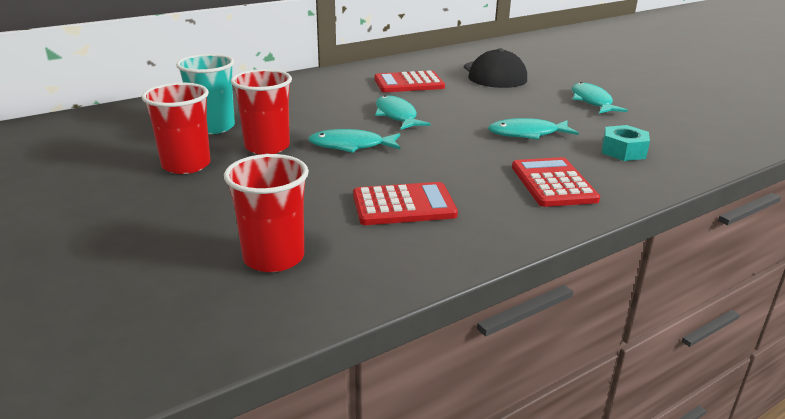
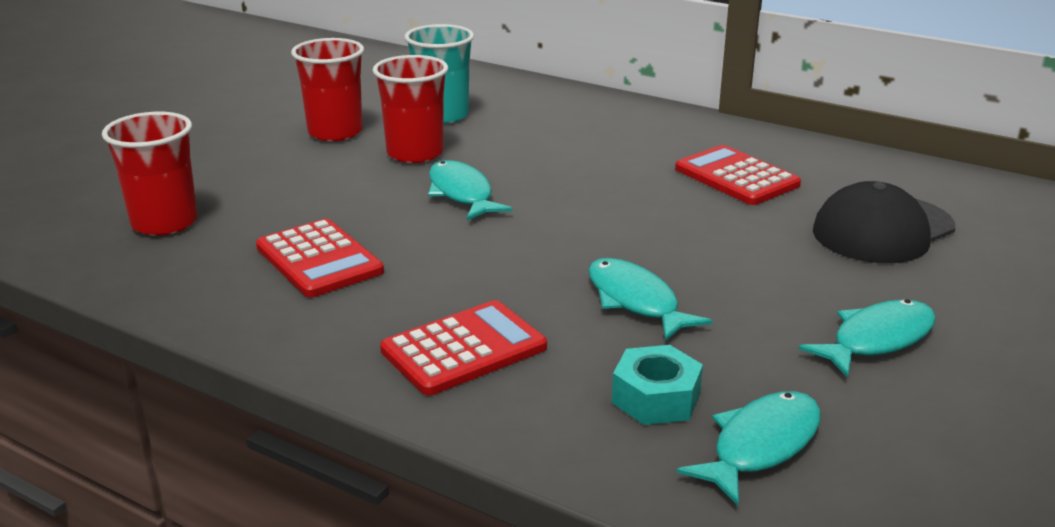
camera: 65 degrees right, 0 degrees up
(397, 115) = (595, 197): turquoise fish -> turquoise fish (760, 446)

